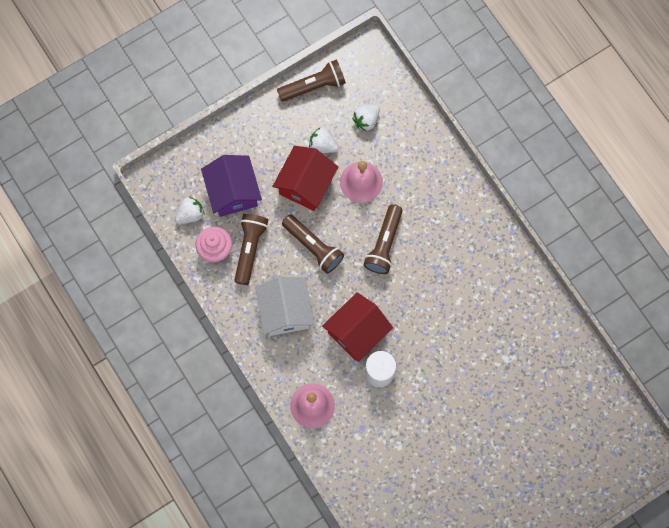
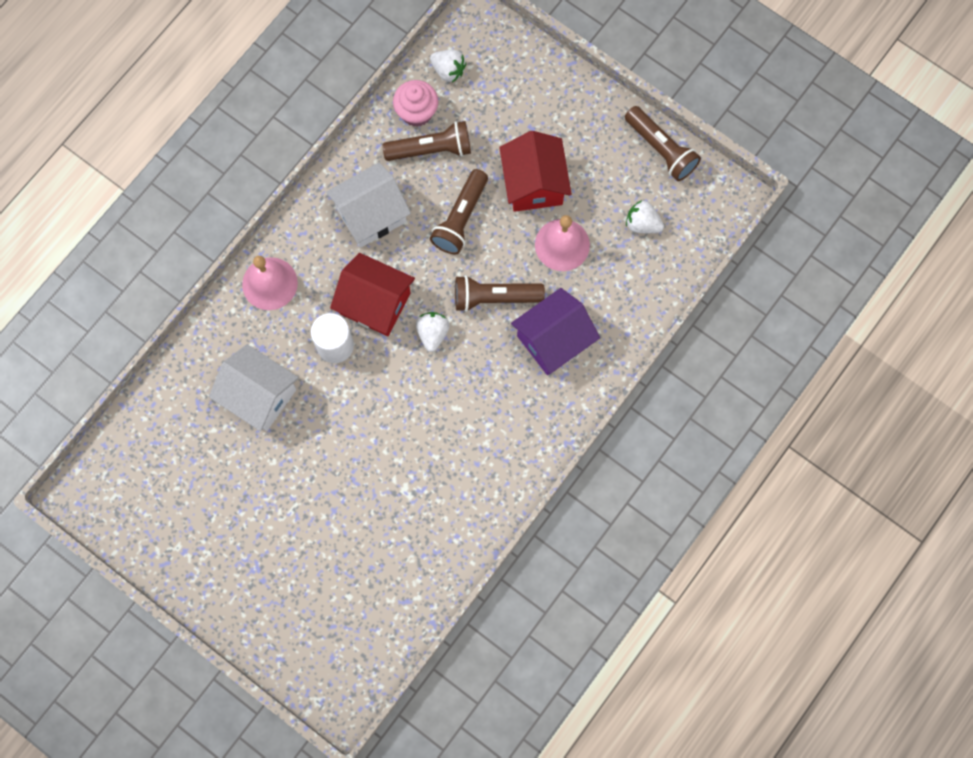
camera: 70 degrees right, 0 degrees up
(233, 192) = (493, 107): purple house -> purple house (553, 340)
(306, 184) = (534, 183): red house -> red house turned 75 degrees clockwise
(323, 145) = (590, 185): white strawberry -> white strawberry (432, 333)
(398, 442) = (259, 395): none -> white house

